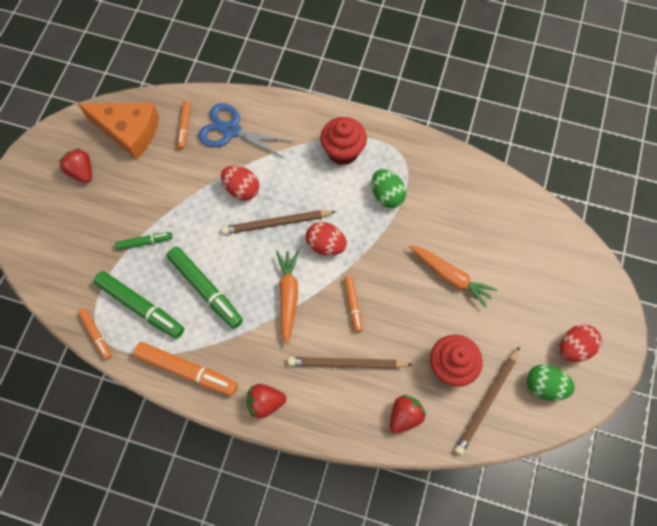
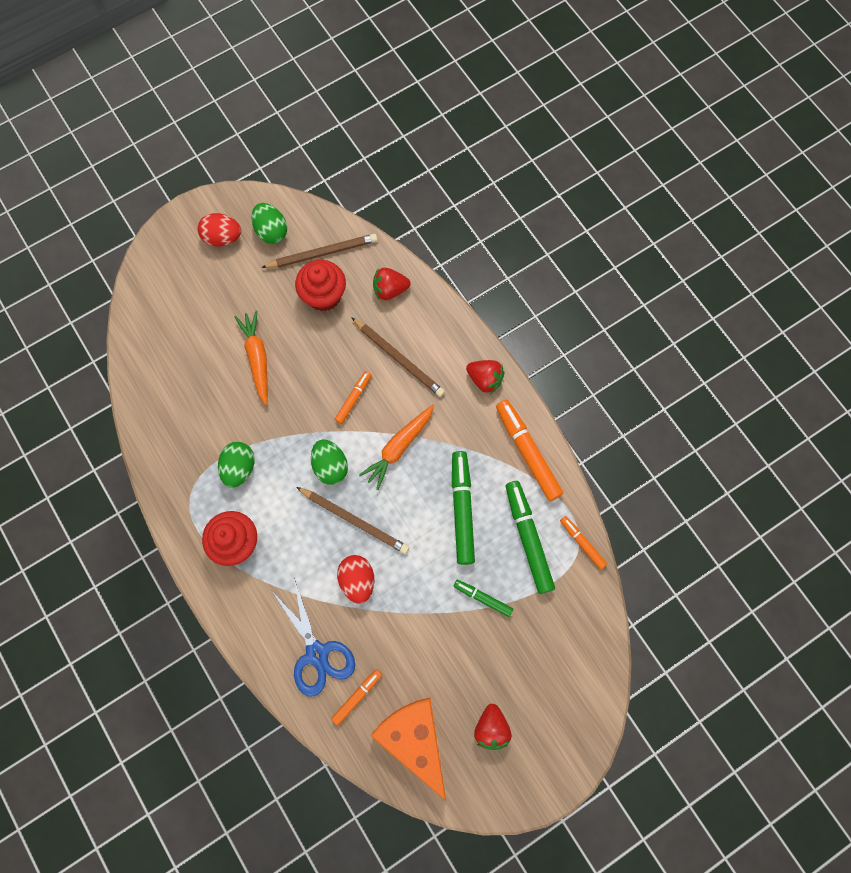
camera: 140 degrees left, 5 degrees up
(96, 334) = (582, 543): orange marker -> orange marker turned 45 degrees counterclockwise
(326, 245) = (330, 466): red egg -> green egg

